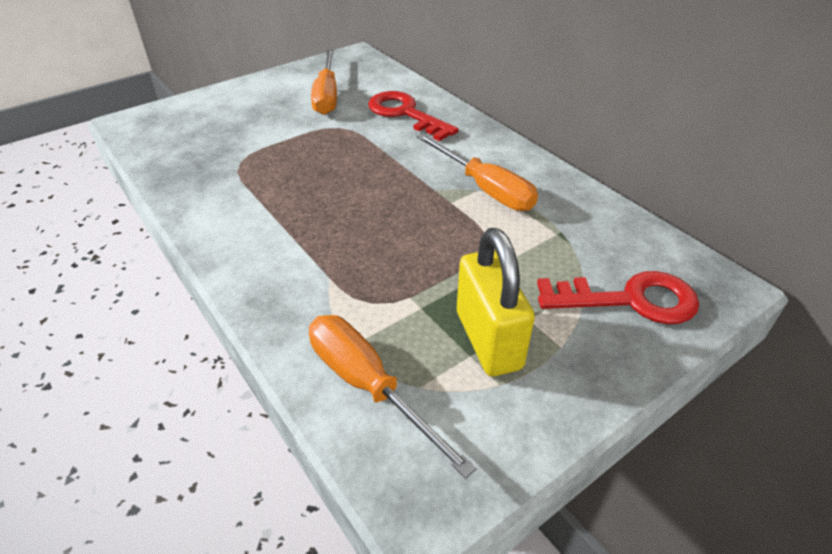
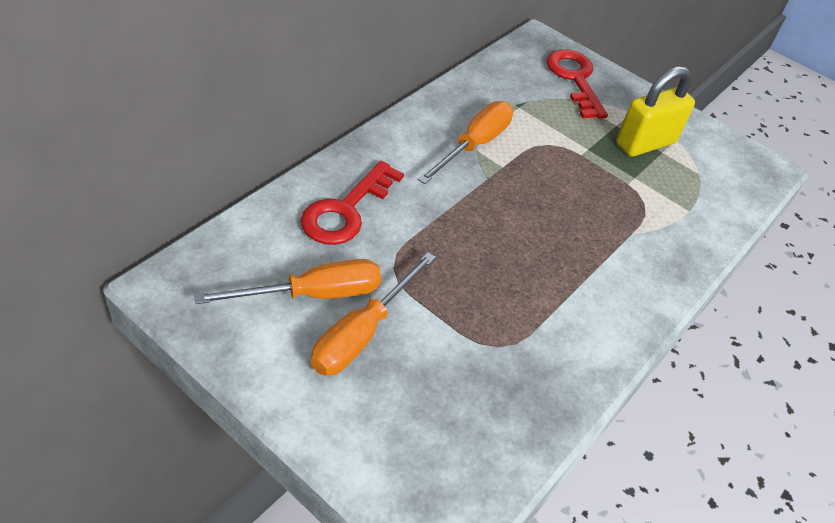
camera: 110 degrees left, 5 degrees up
(369, 386) = (714, 196): orange screwdriver -> orange screwdriver (362, 333)

